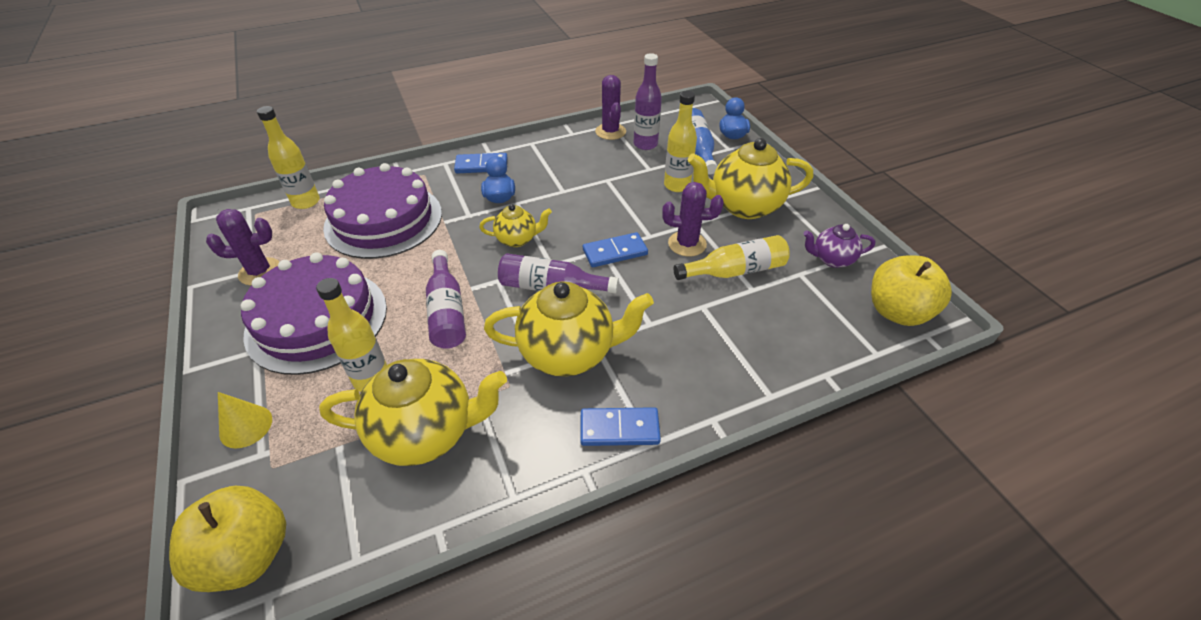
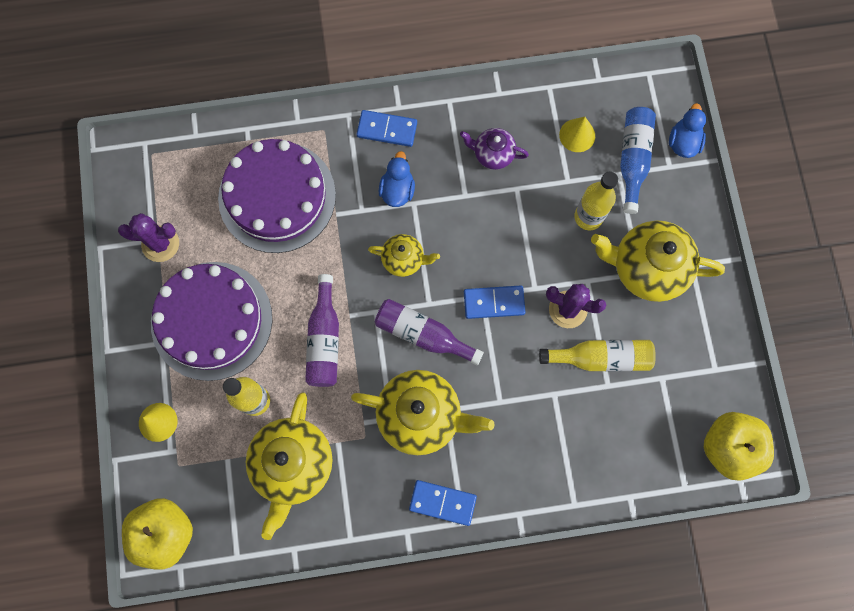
camera: 15 degrees right, 30 degrees up
(306, 202) = (201, 147): yellow bottle -> none
(426, 432) = (293, 465): yellow teapot -> yellow teapot turned 90 degrees clockwise
(610, 132) = (544, 101): purple cactus -> none
(645, 144) = (577, 135): purple bottle -> yellow cone
(832, 259) = (701, 367): purple teapot -> purple teapot (492, 154)

